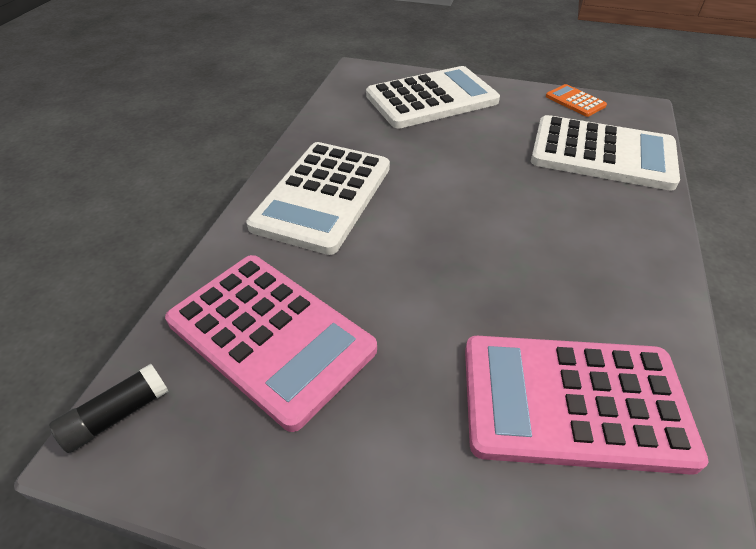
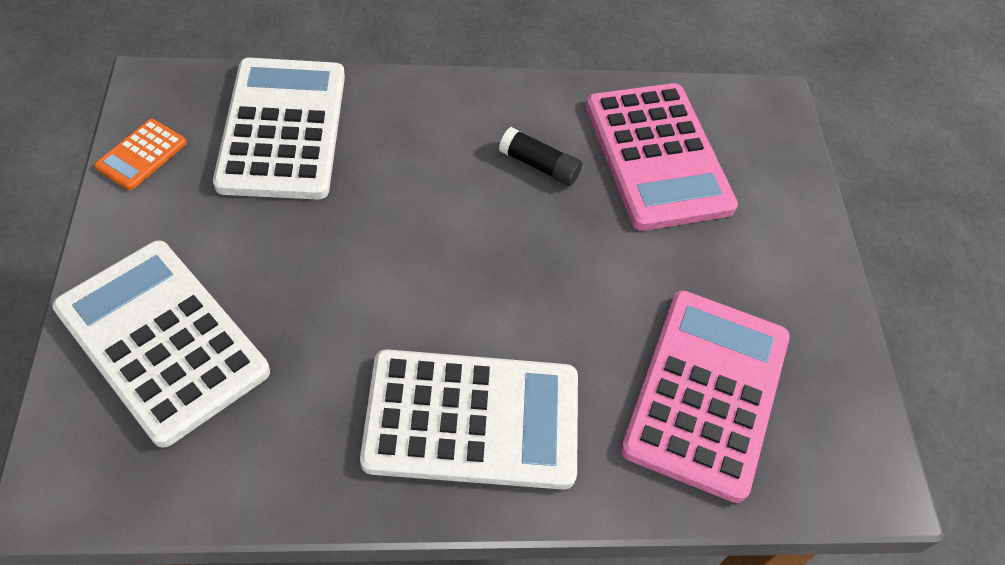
camera: 115 degrees left, 10 degrees up
(117, 415) = (850, 487): black glue stick -> black glue stick (539, 165)

